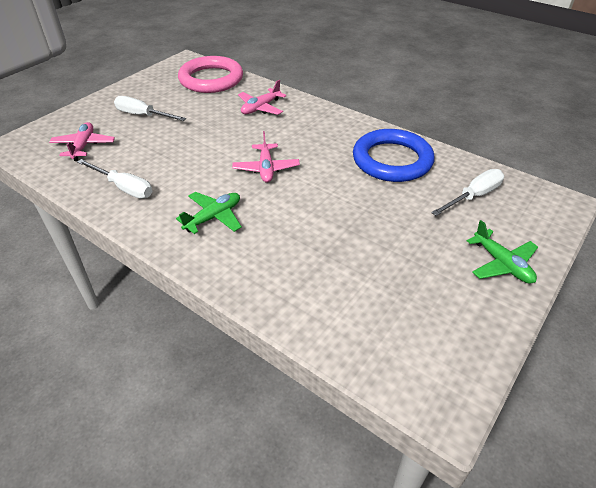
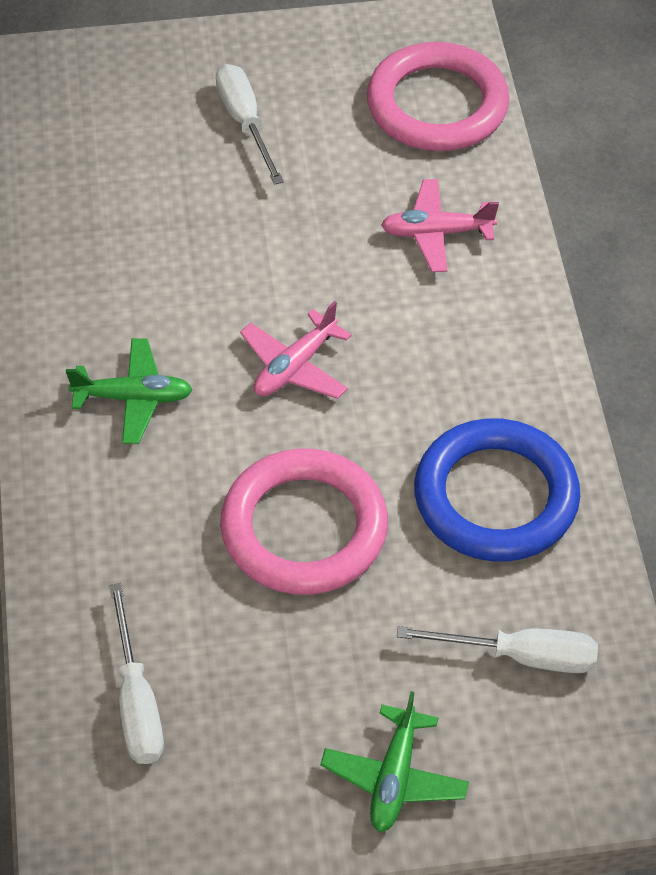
camera: 45 degrees right, 10 degrees up
(83, 146) = (106, 134): pink plane -> none
(124, 188) = (81, 257): white screwdriver -> white screwdriver (136, 701)
(345, 212) = (304, 528): none -> pink ring

